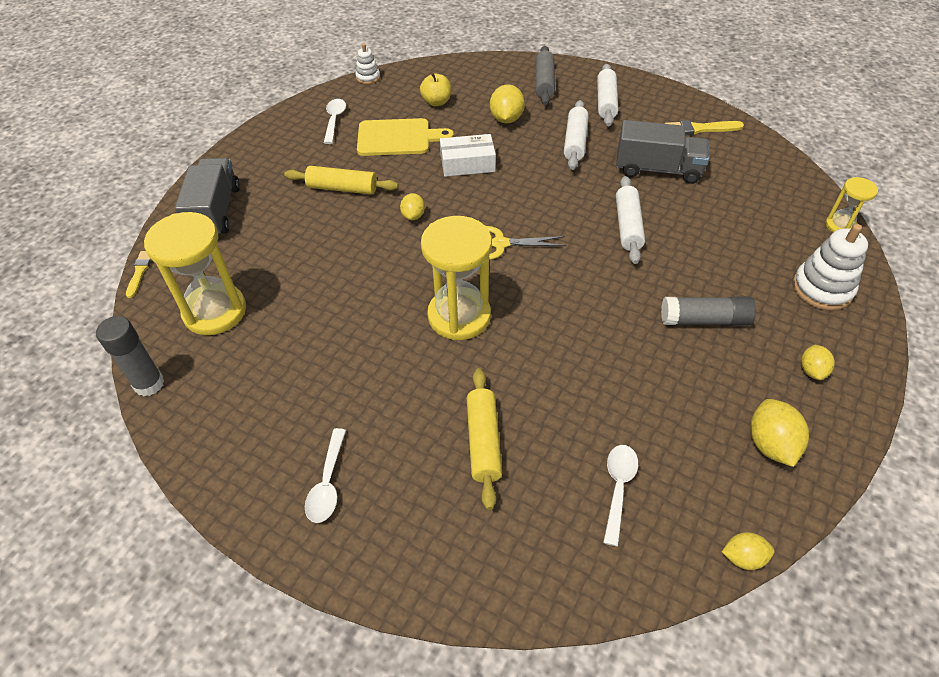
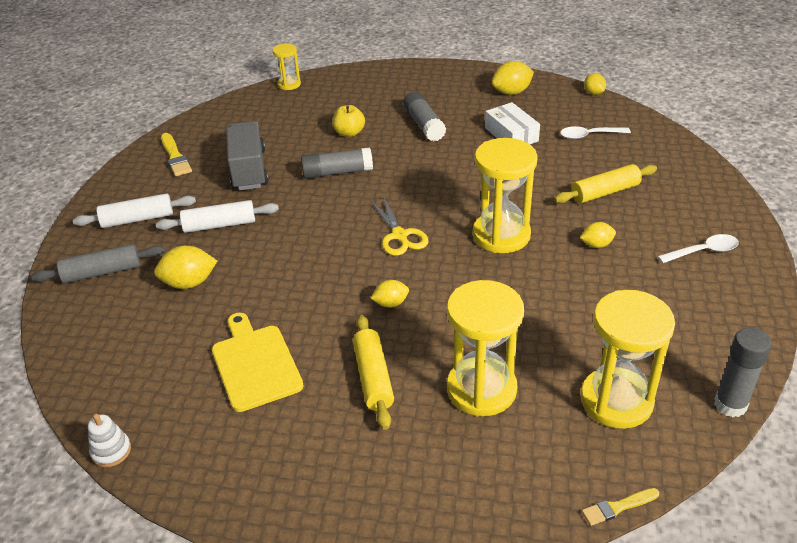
camera: 110 degrees left, 10 degrees down
(215, 212) = (477, 486): grey truck -> none
(288, 239) = (481, 389): none -> yellow hourglass
(334, 120) = (234, 445): white spoon -> none
(436, 102) = (165, 353): yellow apple -> yellow apple (349, 133)
(467, 163) = (285, 290): white box -> white box (511, 134)
(628, 226) = (337, 172): white rolling pin -> grey glue stick
(812, 370) = (442, 84): yellow lemon -> yellow lemon (596, 245)
(822, 289) = (363, 86): white stacking toy -> none

